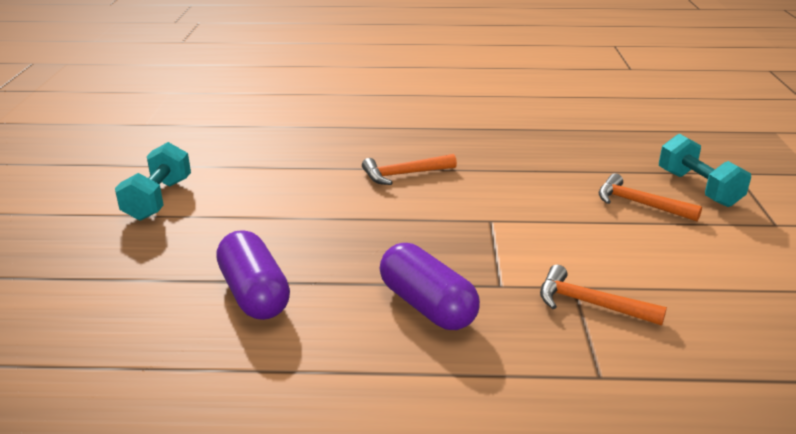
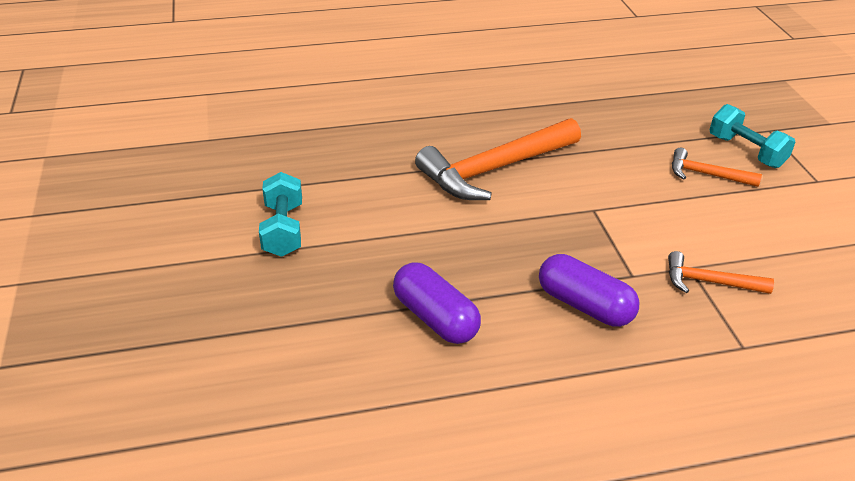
camera: 15 degrees left, 10 degrees up
(404, 174) = (495, 169): orange hammer -> orange hammer, size x1.98

